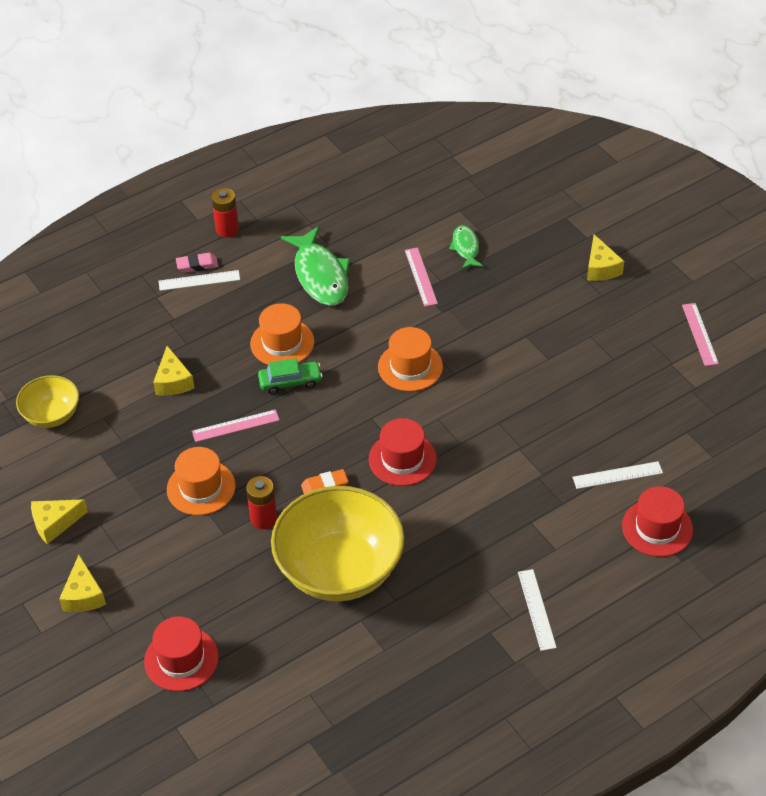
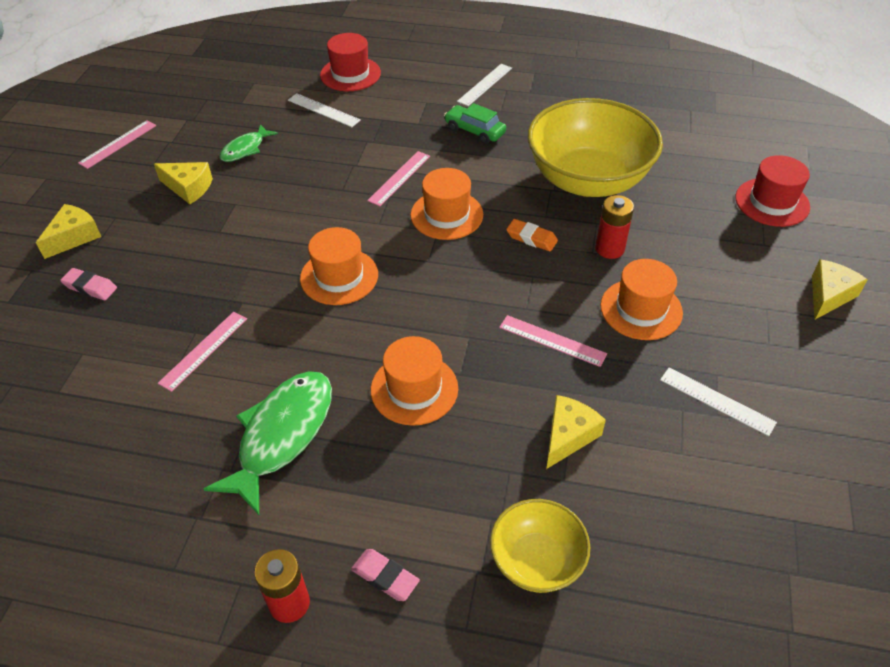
camera: 135 degrees left, 0 degrees up
(51, 415) = (743, 503): yellow bowl -> yellow bowl (537, 560)
(55, 523) = (818, 376): yellow cheese -> yellow cheese (188, 188)
(199, 280) = (408, 549): white ruler -> white ruler (717, 401)
(290, 382) = (455, 343): green car -> green car (475, 131)
(402, 459) = (446, 215): red hat -> orange hat
(466, 248) = (123, 345): green fish -> green fish (245, 149)
(474, 462) = (399, 178): none -> pink ruler
(537, 255) = (90, 287): none -> pink eraser

